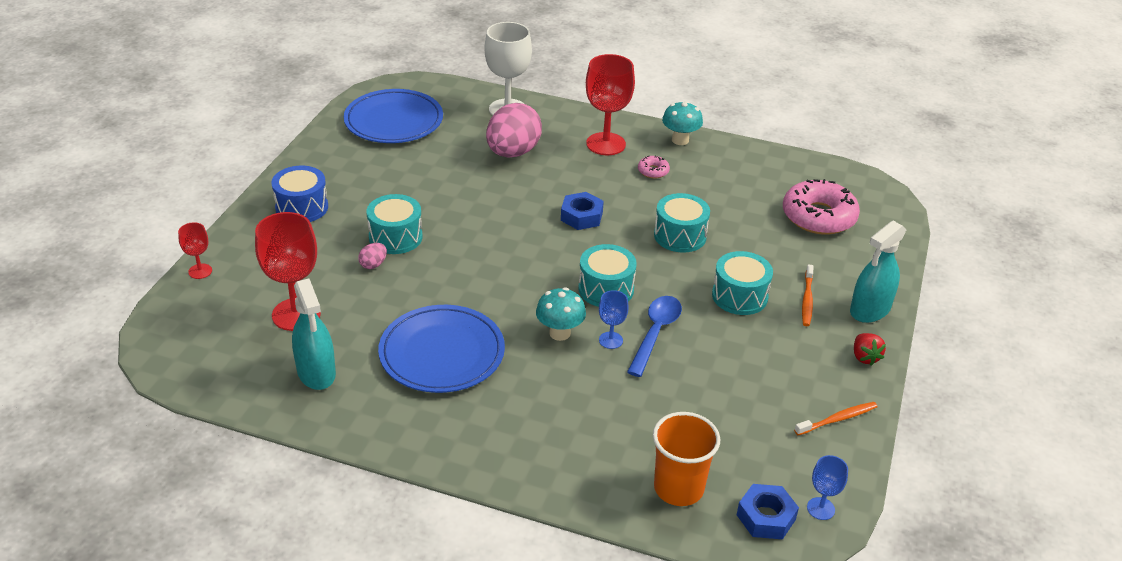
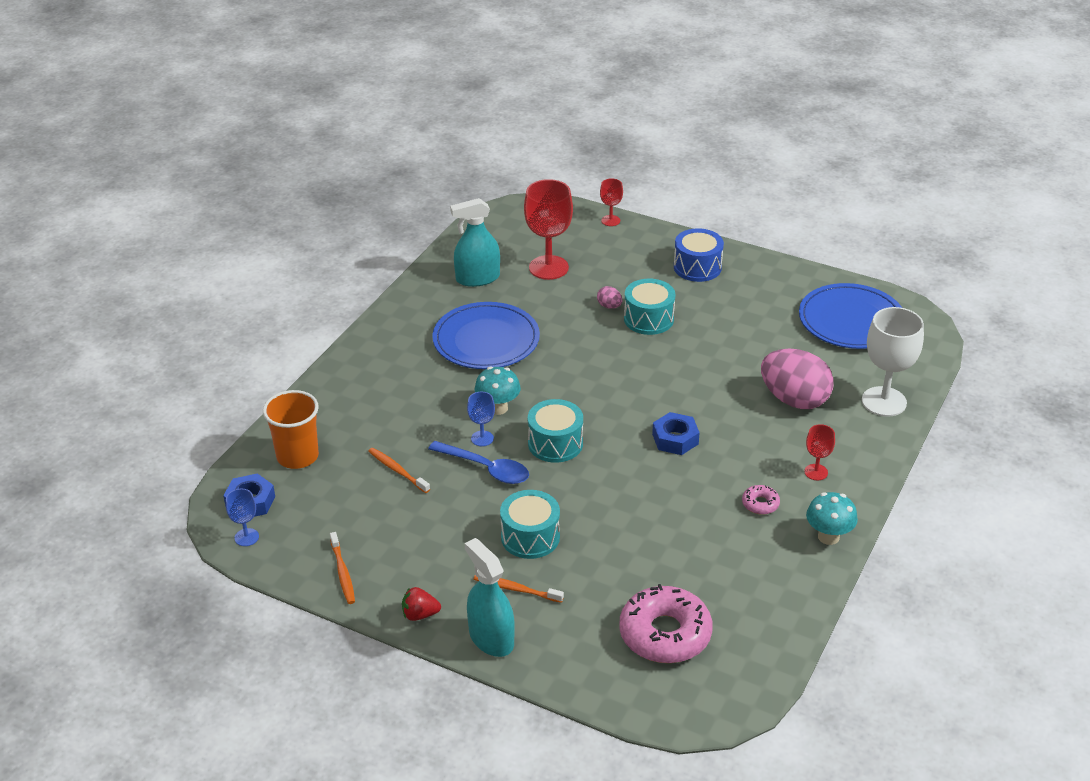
camera: 100 degrees right, 0 degrees up
(606, 144) = (816, 472): red goblet -> red goblet, size x0.50
(677, 399) = (397, 470): none -> orange toothbrush
(680, 236) = (636, 508): turquoise drum -> none

